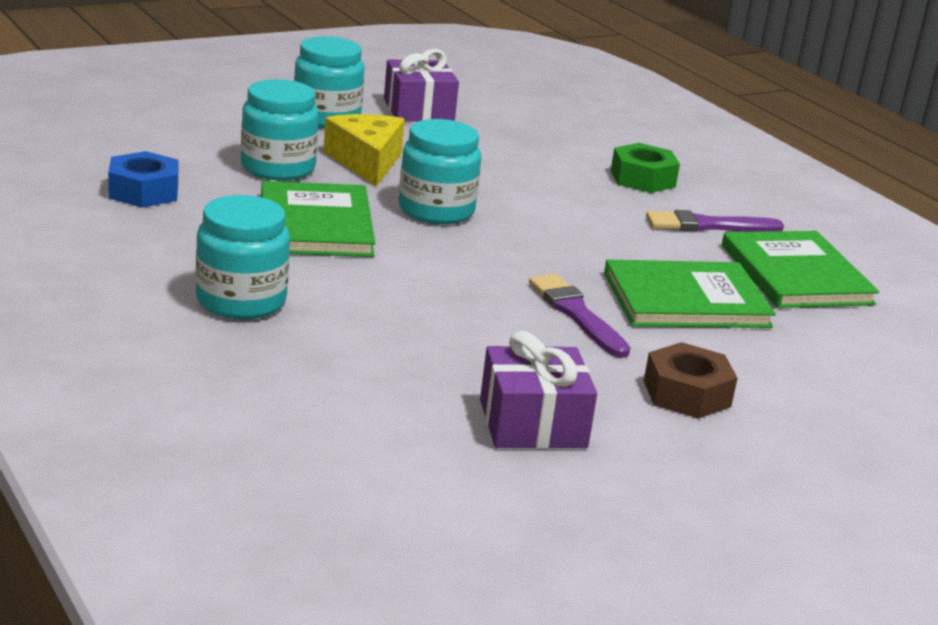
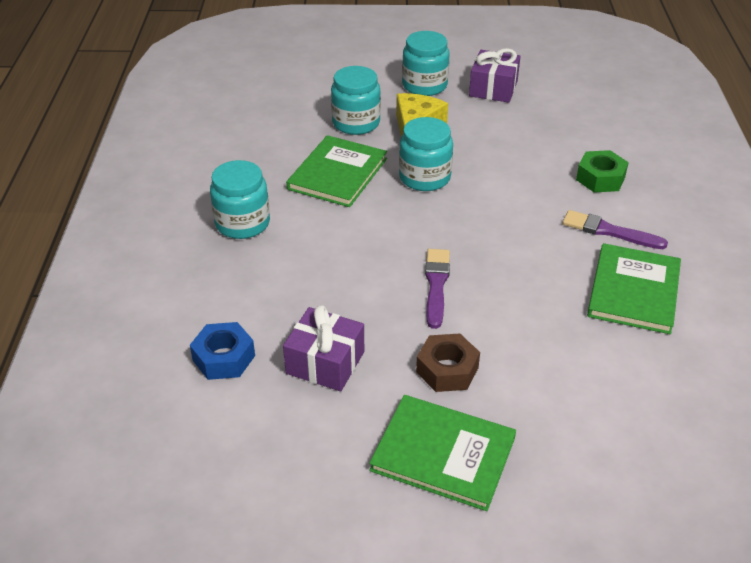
camera: 35 degrees right, 15 degrees up
(144, 191) = (261, 127): blue nut -> blue nut (224, 358)
(686, 300) = (525, 292): green book -> green book (443, 454)

